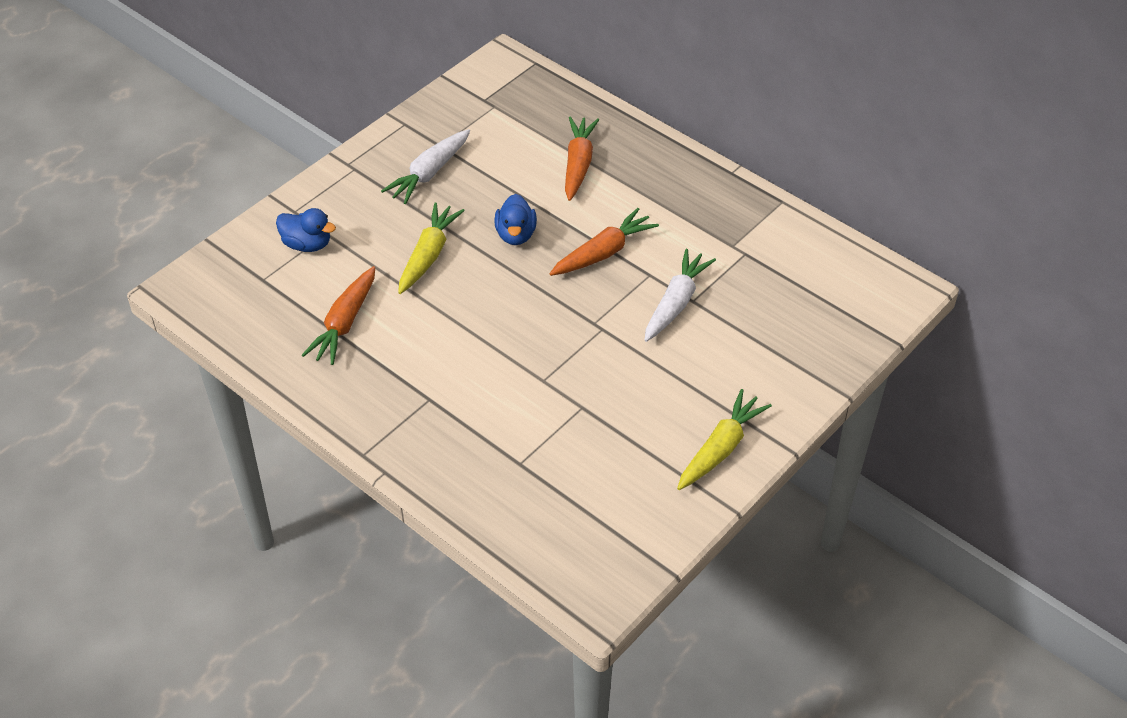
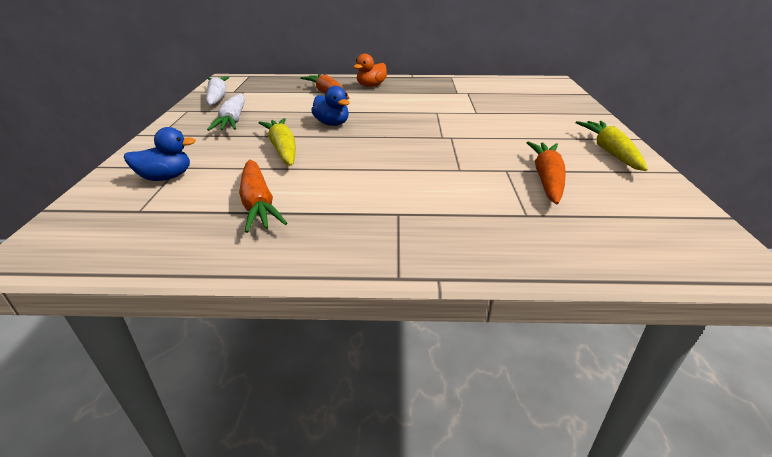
camera: 40 degrees left, 15 degrees down
(603, 253) = (397, 113): orange carrot -> orange carrot (547, 179)
(650, 170) = (371, 86): none -> orange duck
(675, 303) = (470, 115): white carrot -> white carrot (217, 97)

